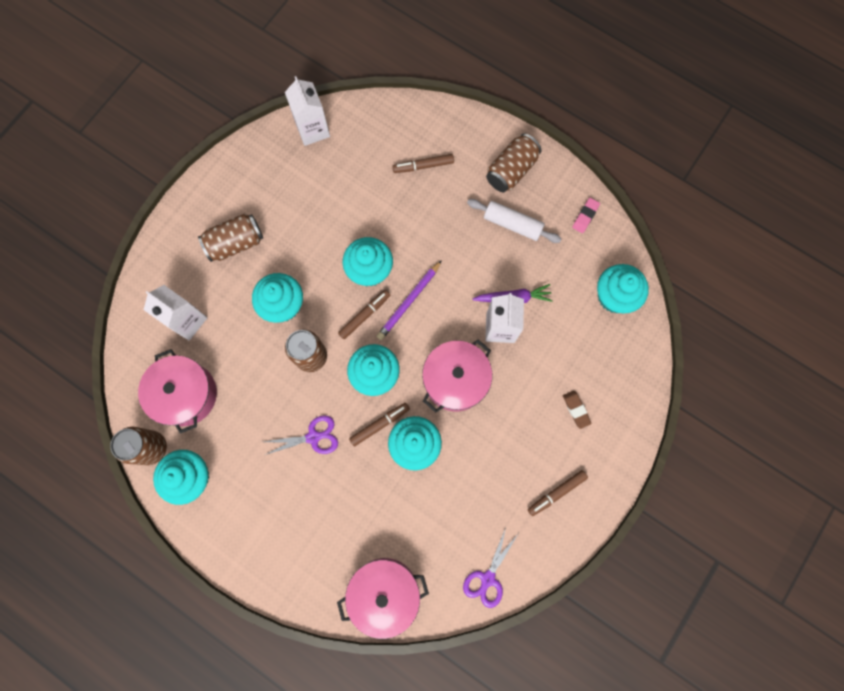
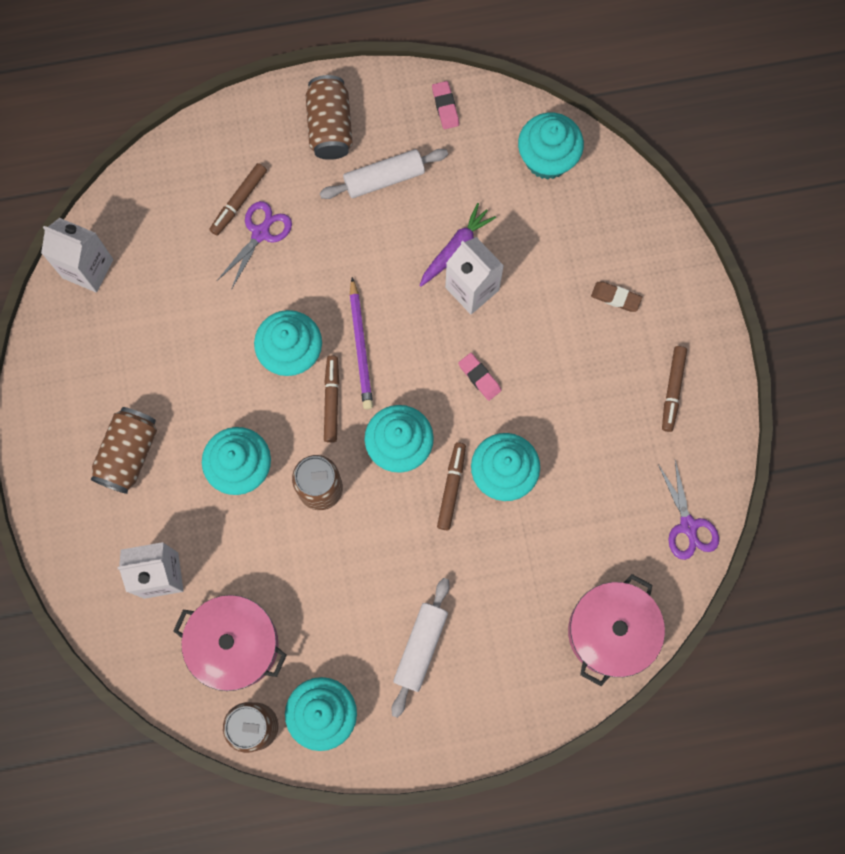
camera: 45 degrees left, 0 degrees up
(275, 494) = (420, 647): none -> white rolling pin
(313, 437) = (401, 560): purple scissors -> purple scissors (260, 233)
(455, 380) = (479, 377): pink pot -> pink eraser

